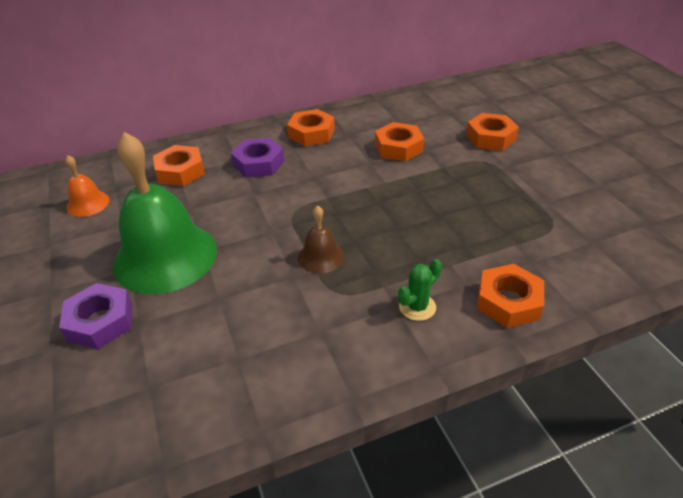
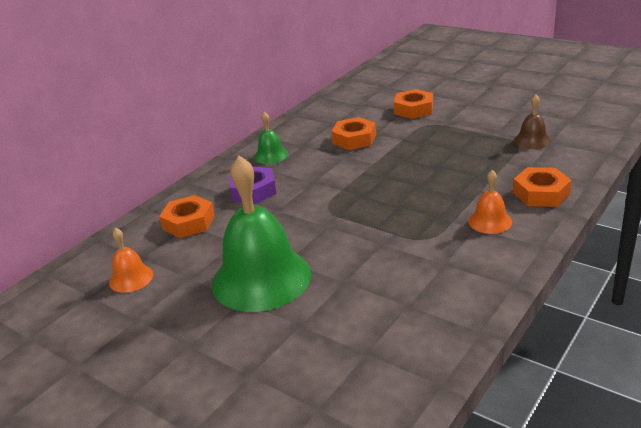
camera: 30 degrees left, 10 degrees down
(100, 321) = (267, 340): purple nut -> none
(311, 133) = (271, 155): orange nut -> green bell
(321, 256) = (386, 224): brown bell -> brown bell (532, 140)
(417, 307) = (490, 221): green cactus -> orange bell

